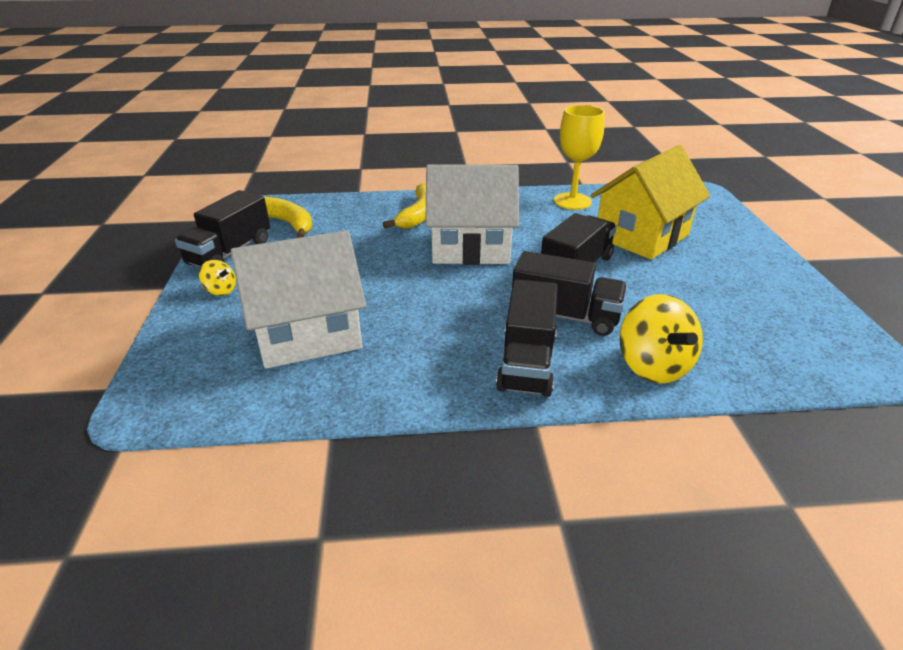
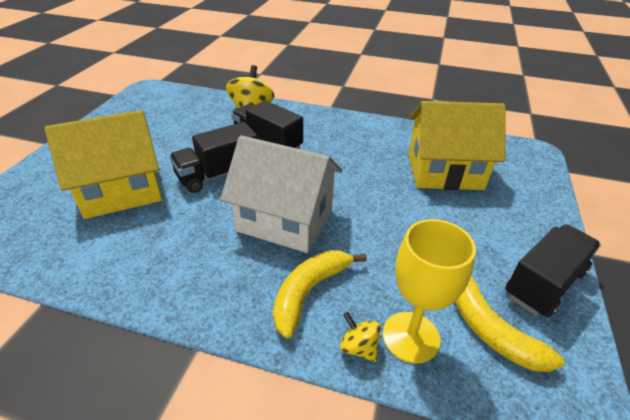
camera: 160 degrees left, 5 degrees up
(221, 290) = (528, 228): yellow spinning top -> yellow spinning top (359, 347)
(308, 334) = (444, 171): white house -> yellow house
(527, 362) = (314, 126): black truck -> none
(572, 201) = (109, 262): yellow goblet -> yellow goblet (410, 337)

